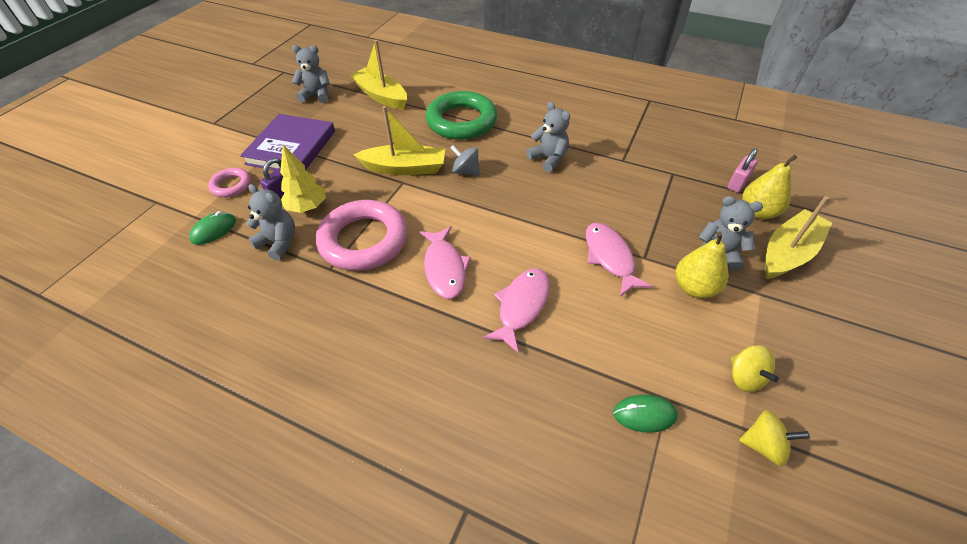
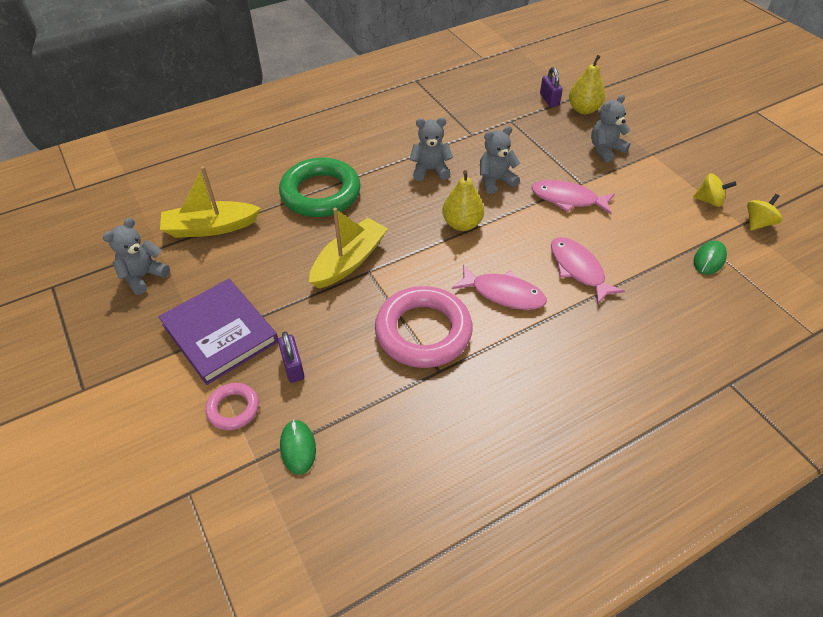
camera: 55 degrees left, 0 degrees up
(279, 242) = (369, 397): grey teddy bear -> grey teddy bear (495, 181)
(307, 207) = (335, 355): yellow tree -> none
(466, 171) = (395, 225): grey spinning top -> none
(694, 287) = (626, 177): yellow pear -> yellow pear (462, 224)
(737, 183) = (549, 100): pink padlock -> purple padlock
(788, 253) = (628, 121): yellow boat -> none

